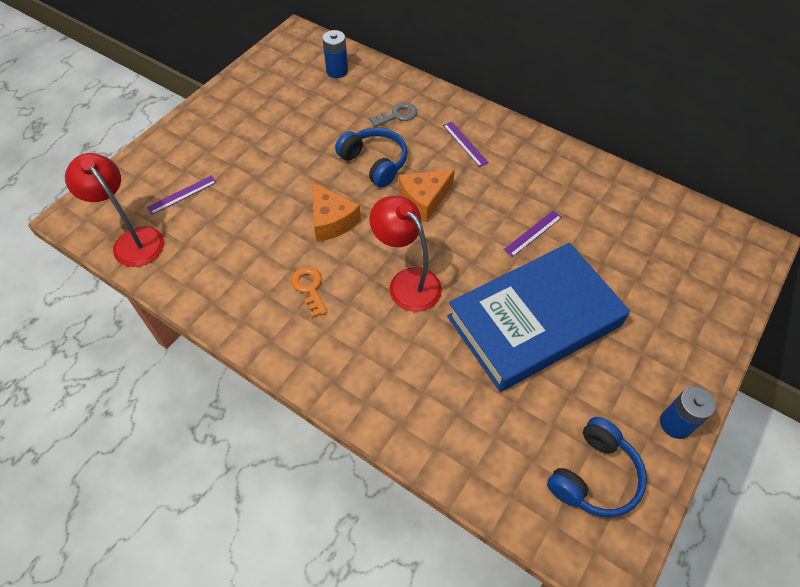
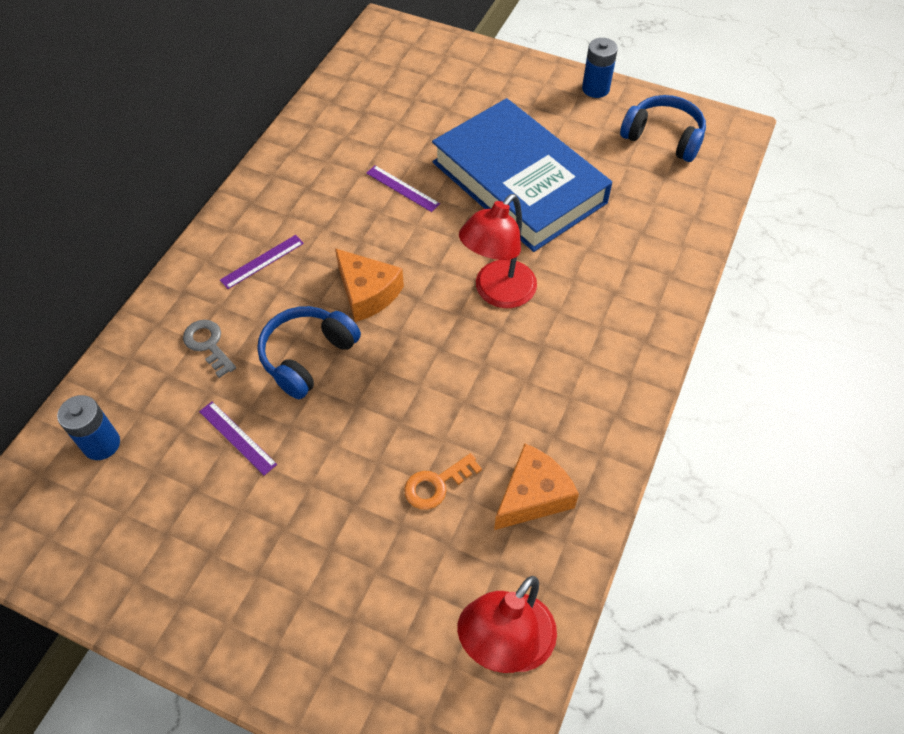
camera: 100 degrees left, 0 degrees up
(182, 195) = (405, 603): purple ruler -> purple ruler (237, 437)
(309, 288) = (531, 390): orange key -> orange key (436, 484)
(331, 221) = (420, 387): orange cheese -> orange cheese (533, 496)

